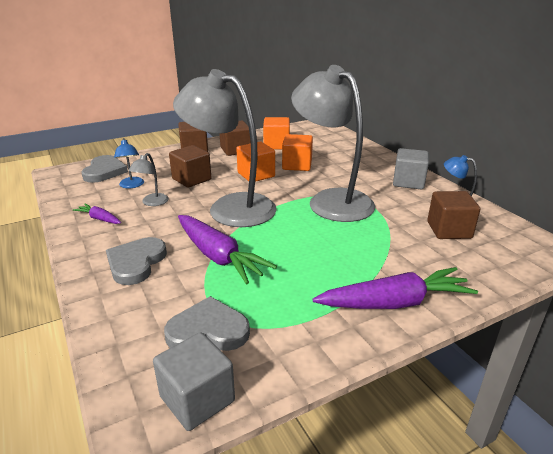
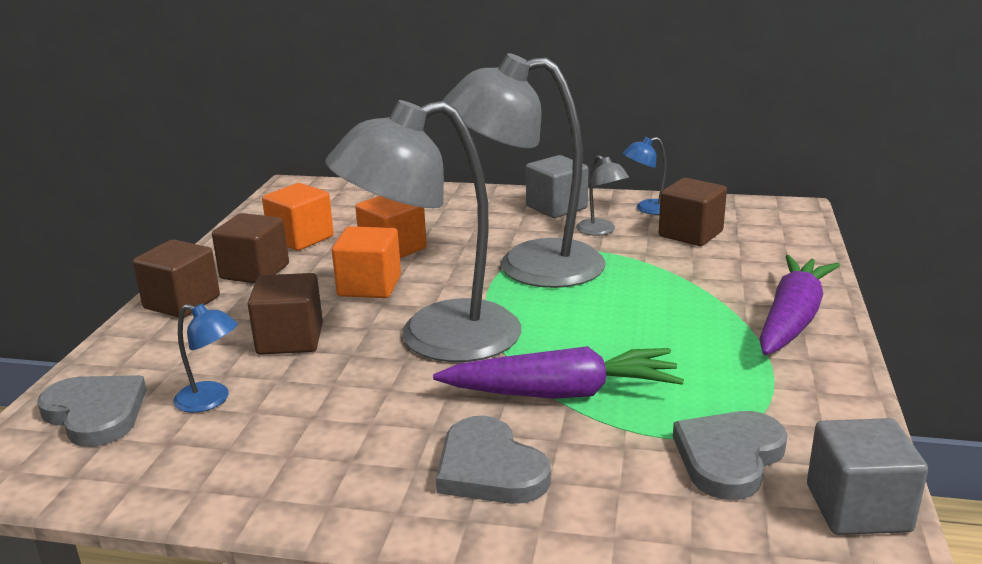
camera: 50 degrees left, 5 degrees down
(99, 219) = (286, 467): purple carrot -> none
(152, 203) = (312, 399): grey lamp -> grey lamp (601, 231)

